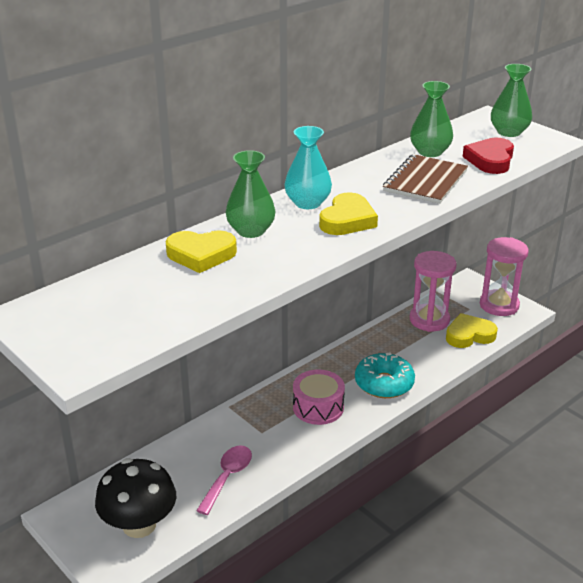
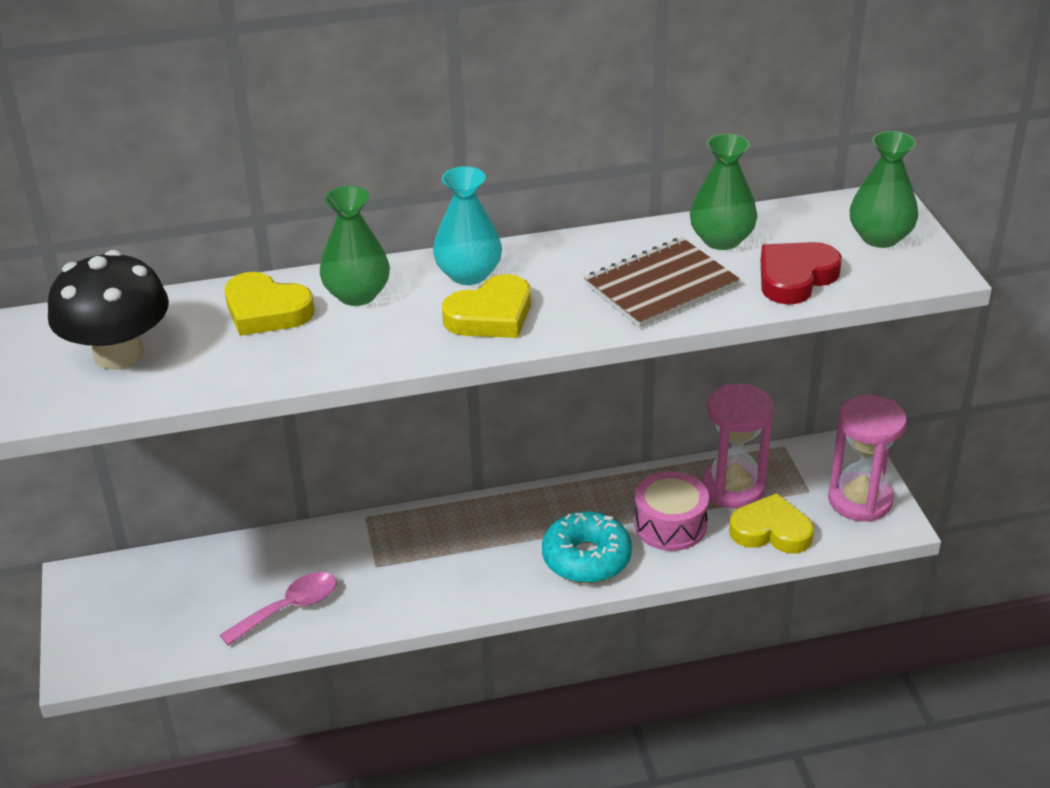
camera: 30 degrees right, 5 degrees up
(139, 525) = (149, 626): black mushroom -> black mushroom (119, 354)
(318, 407) = (472, 559): pink drum -> pink drum (670, 525)

